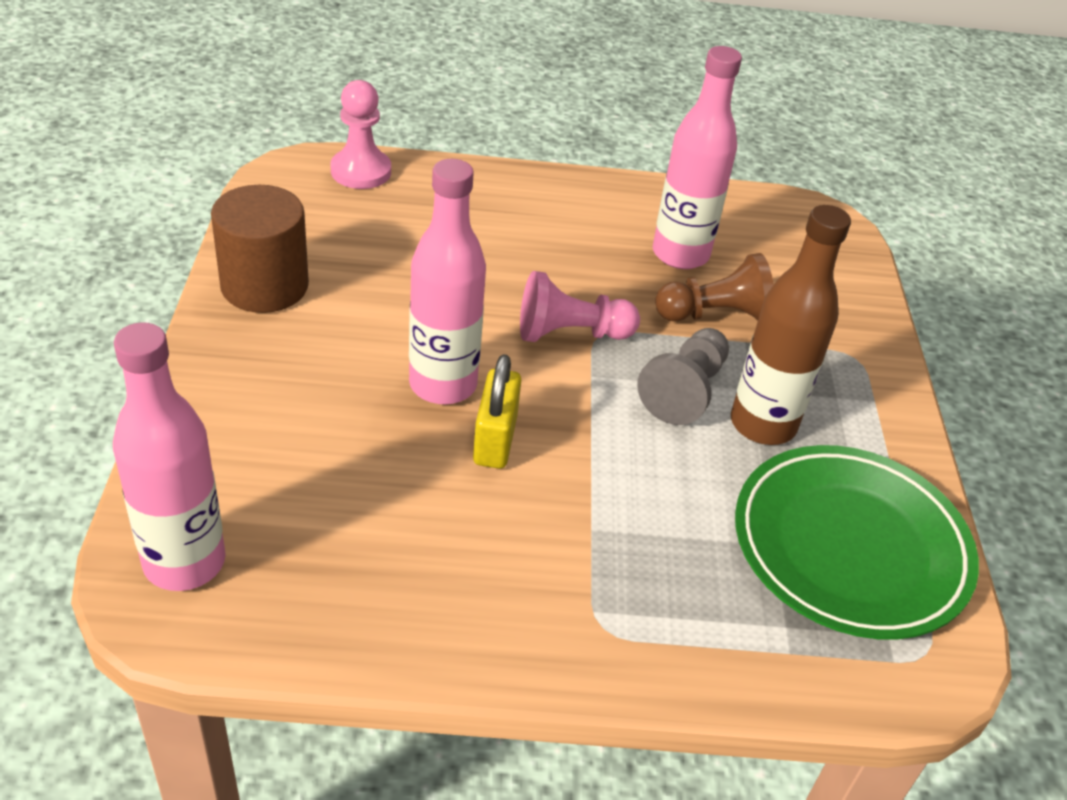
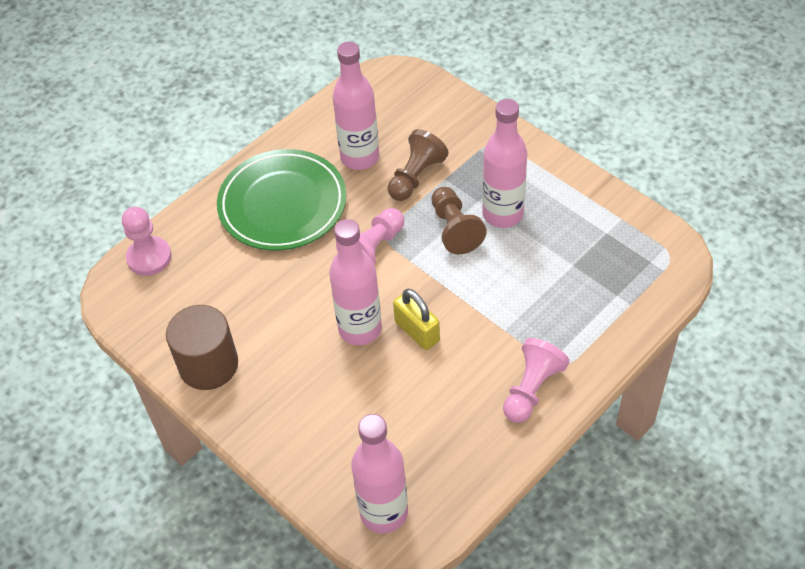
camera: 40 degrees left, 10 degrees up
(527, 615) = (531, 389): none -> pink pawn
(685, 391) = (454, 229): grey pawn -> brown pawn
(763, 424) = (502, 214): brown bottle -> pink bottle
(850, 547) = (597, 238): green plate -> green plate (282, 204)

